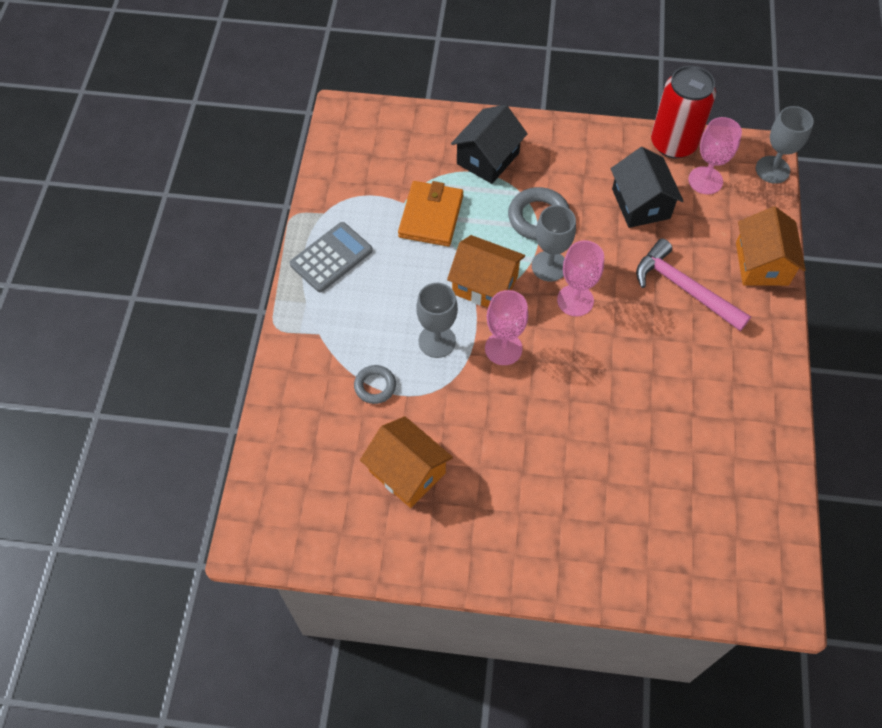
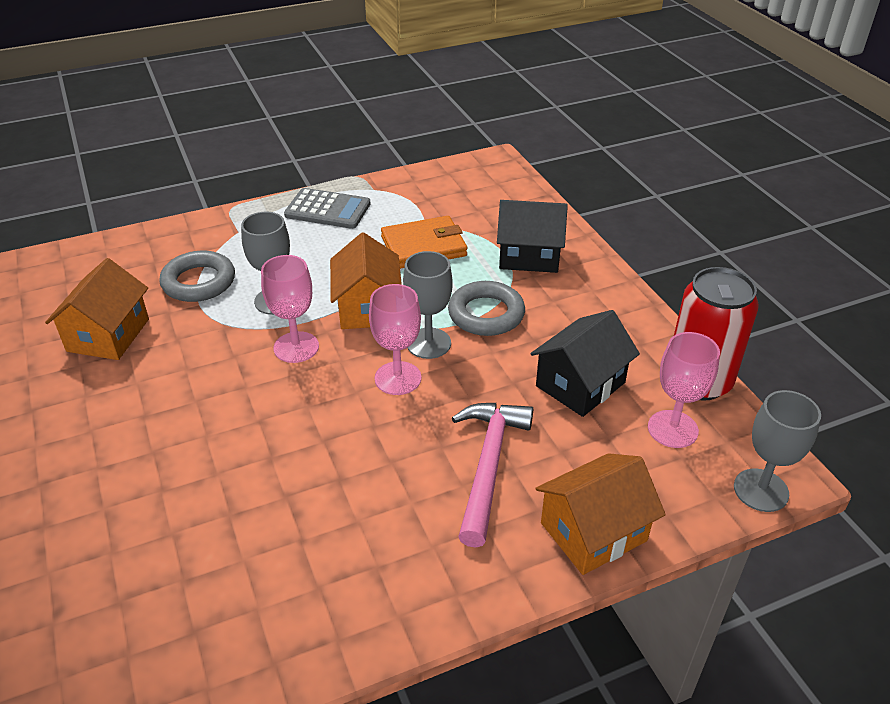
camera: 60 degrees right, 20 degrees down
(375, 386) = (199, 282): grey ring -> grey ring, size x1.62

